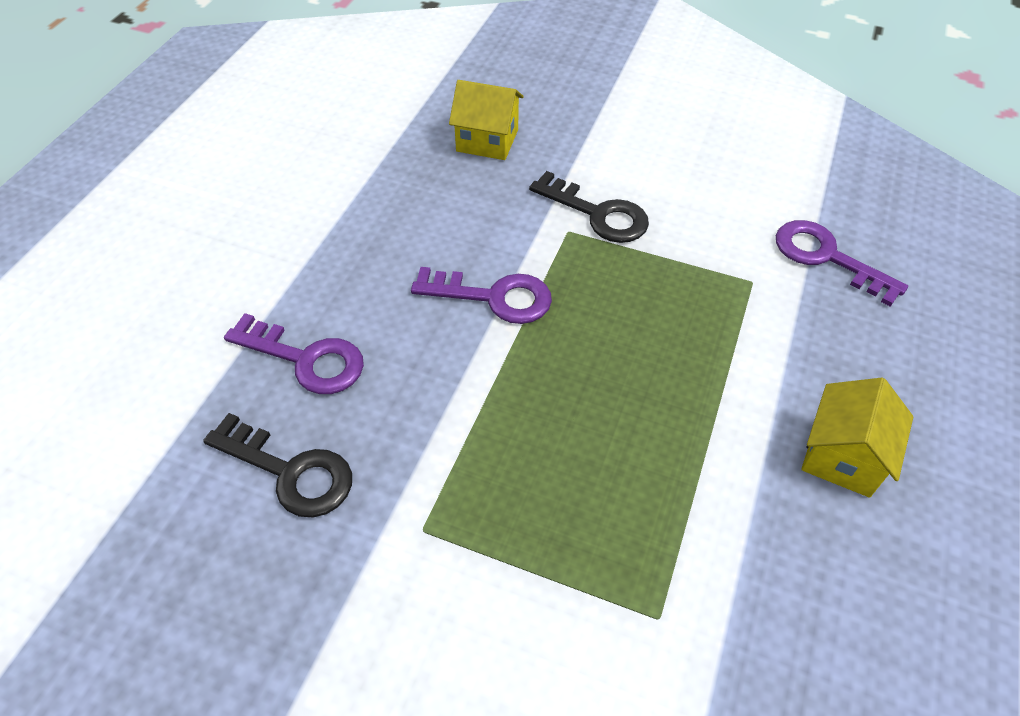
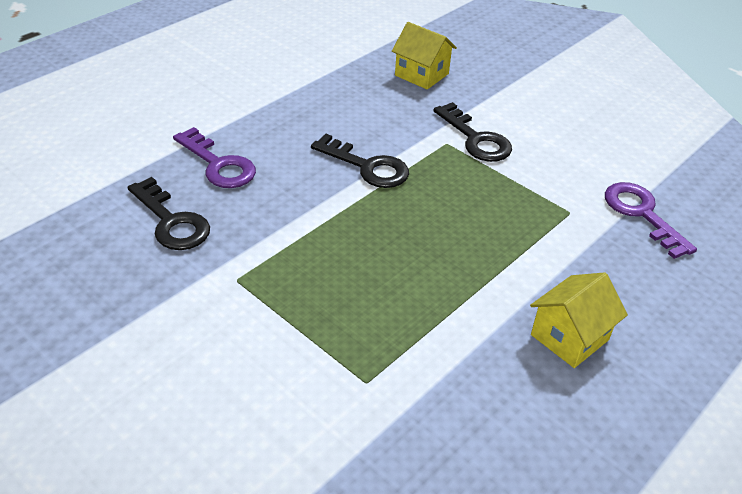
camera: 20 degrees right, 10 degrees down
(493, 297) = (367, 166): purple key -> black key

